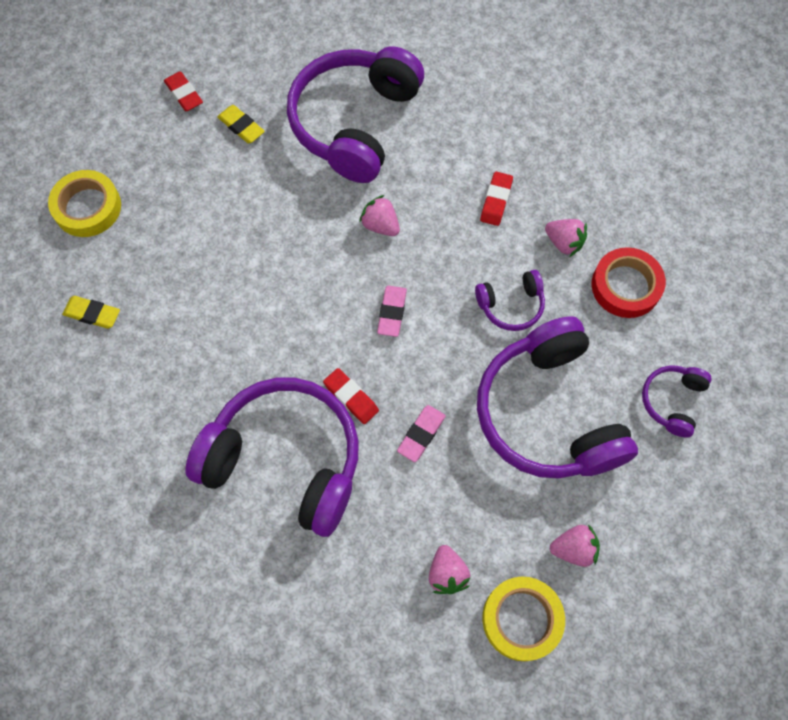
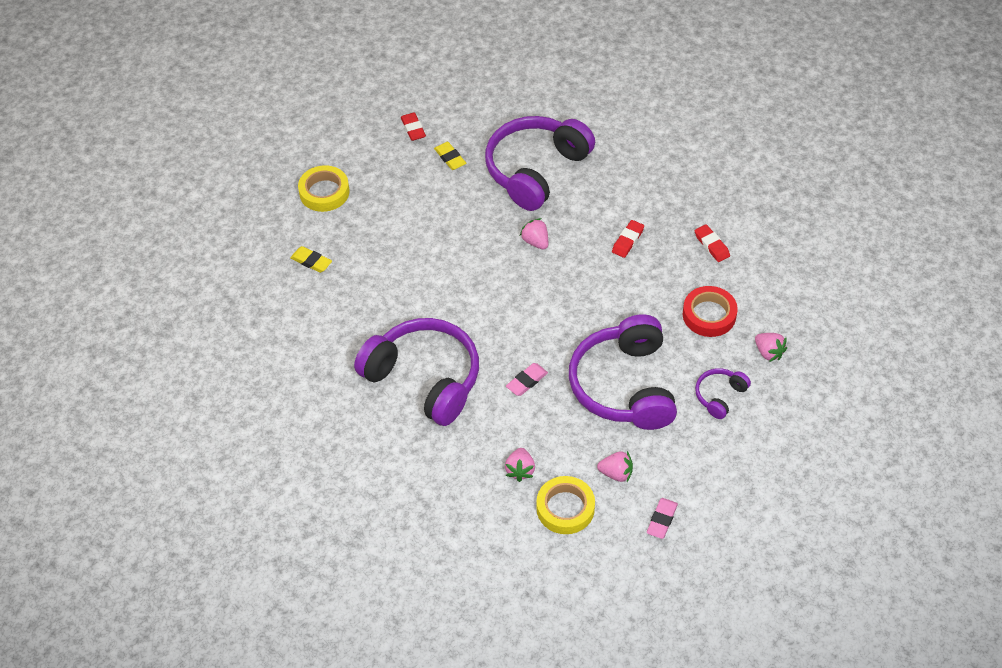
camera: 15 degrees right, 15 degrees down
(351, 397) = (482, 348): red eraser -> red eraser (712, 245)
(392, 312) = (527, 300): pink eraser -> pink eraser (661, 520)
(511, 305) = (618, 311): purple headphones -> none
(564, 243) = (671, 278): pink strawberry -> pink strawberry (768, 352)

